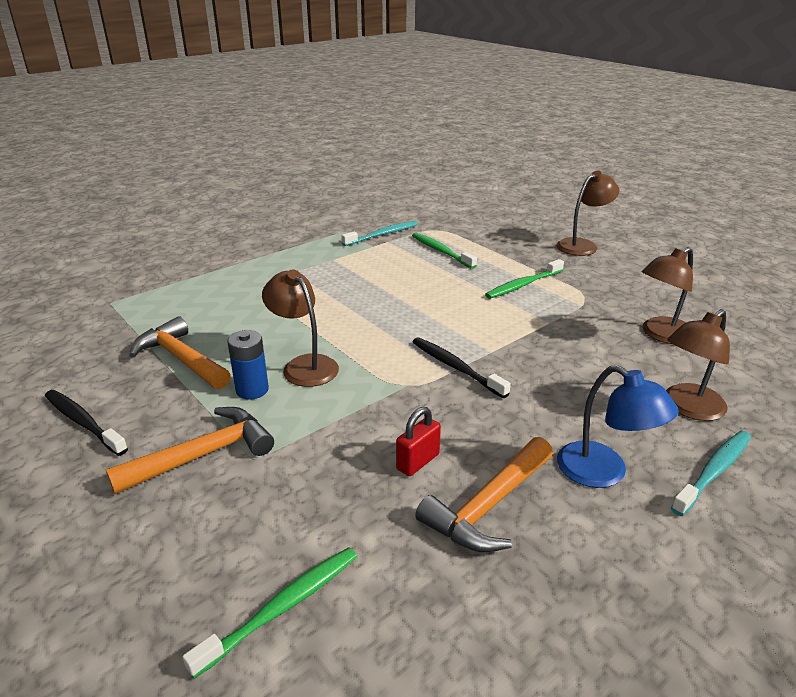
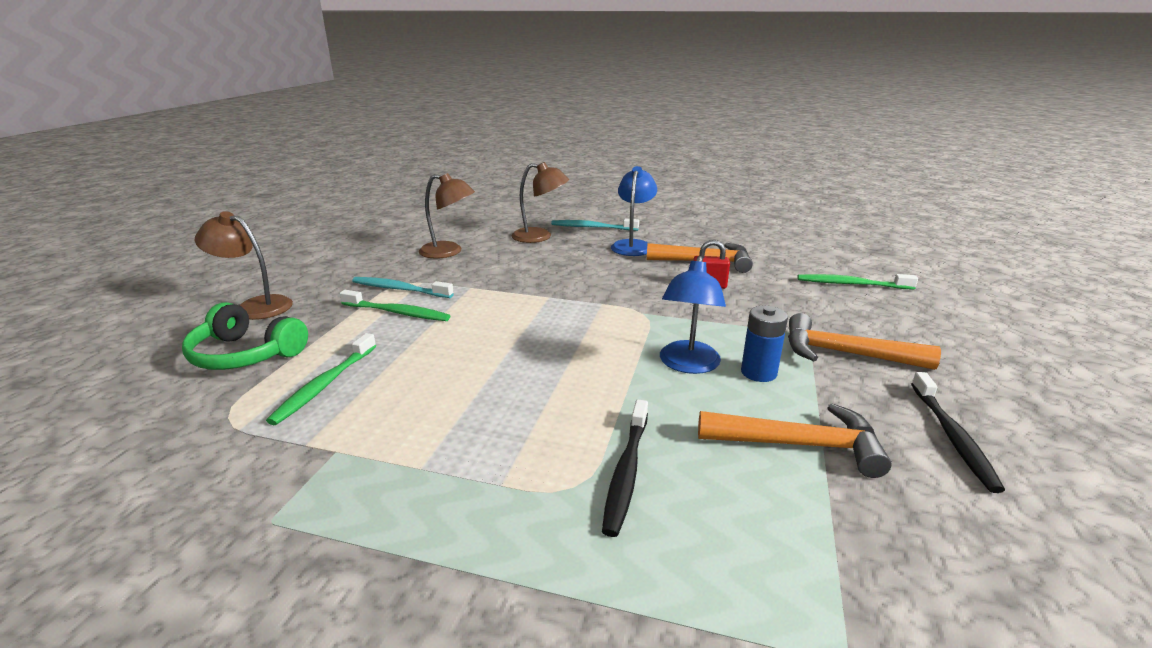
camera: 125 degrees left, 5 degrees down
(181, 359) = (799, 445): orange hammer -> orange hammer turned 90 degrees counterclockwise
(304, 365) = (688, 365): brown lamp -> blue lamp
(382, 235) = (273, 463): turquoise toothbrush -> turquoise toothbrush (400, 289)
(456, 367) = (590, 302): black toothbrush -> black toothbrush (626, 471)
(505, 237) = (245, 354): none -> green headphones

